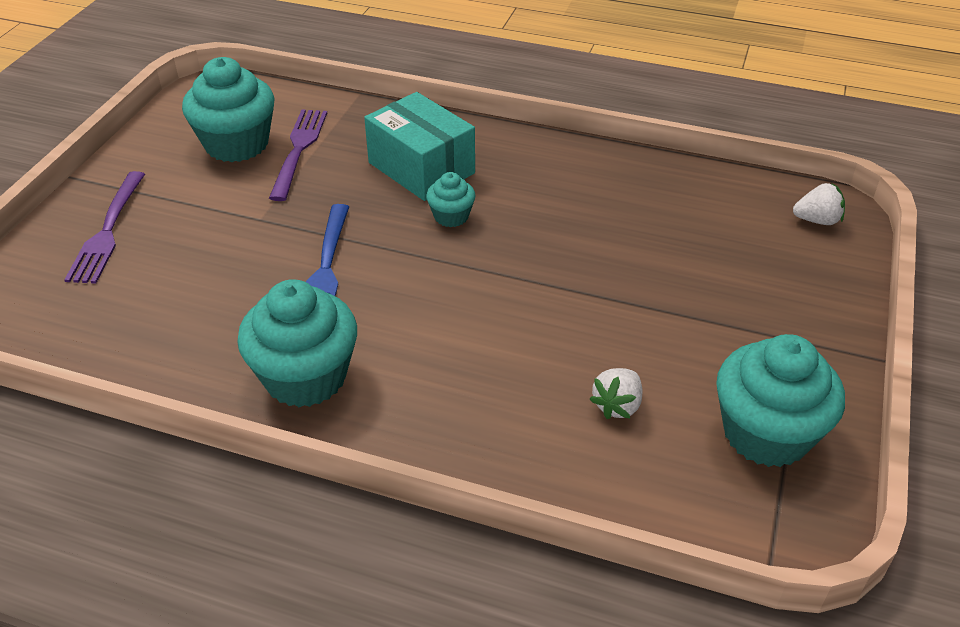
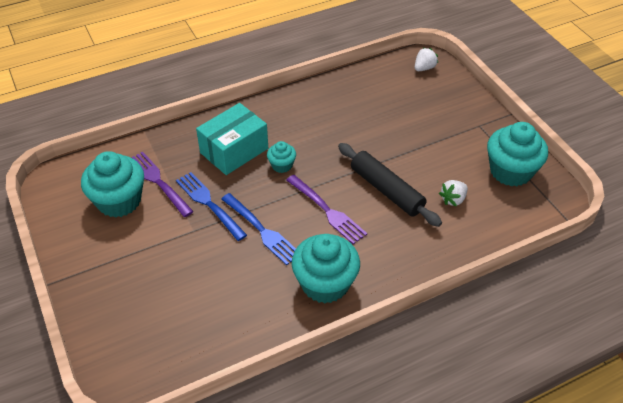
camera: 45 degrees left, 5 degrees up
(108, 231) = (122, 294): purple fork -> purple fork (327, 211)
(314, 204) = (209, 204): none -> blue fork
(421, 168) = (234, 150): turquoise box -> turquoise box turned 45 degrees counterclockwise
(539, 329) = (386, 190): none -> black rolling pin
(617, 405) = (453, 199): white strawberry -> white strawberry turned 60 degrees clockwise

